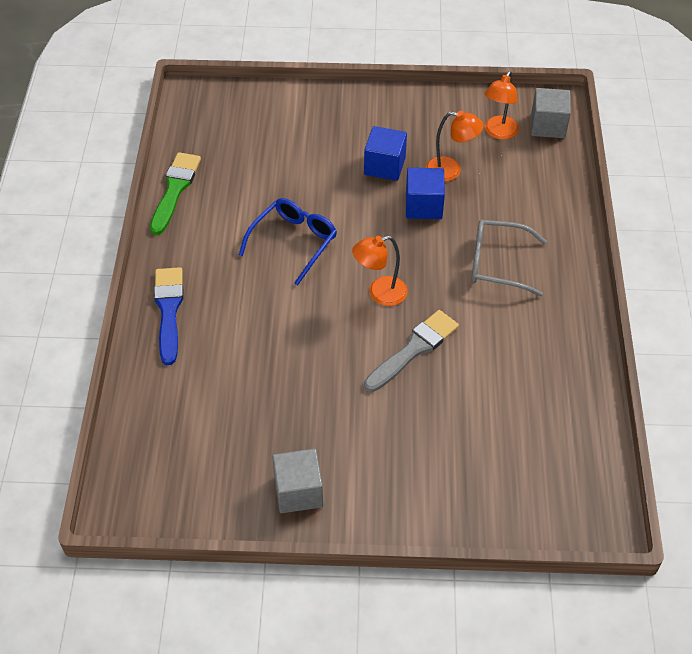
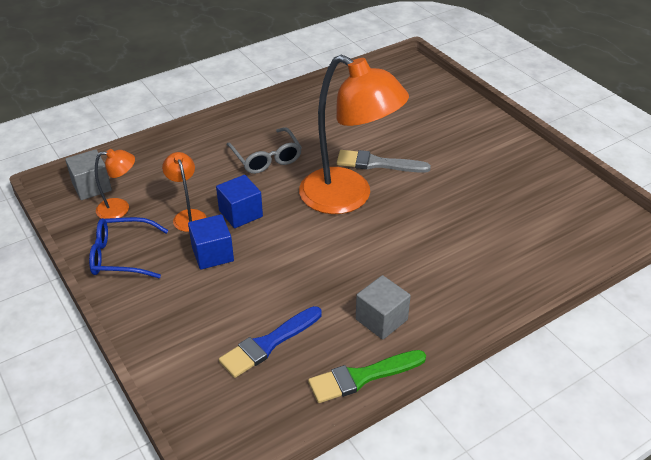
camera: 125 degrees left, 10 degrees down
(169, 310) = (483, 297): blue brush -> blue brush (268, 344)
(293, 243) = (346, 264): blue glasses -> blue glasses (122, 255)
(298, 491) = (527, 163): grey cube -> grey cube (381, 319)
(380, 293) = (348, 197): orange lamp -> orange lamp, size x2.23

